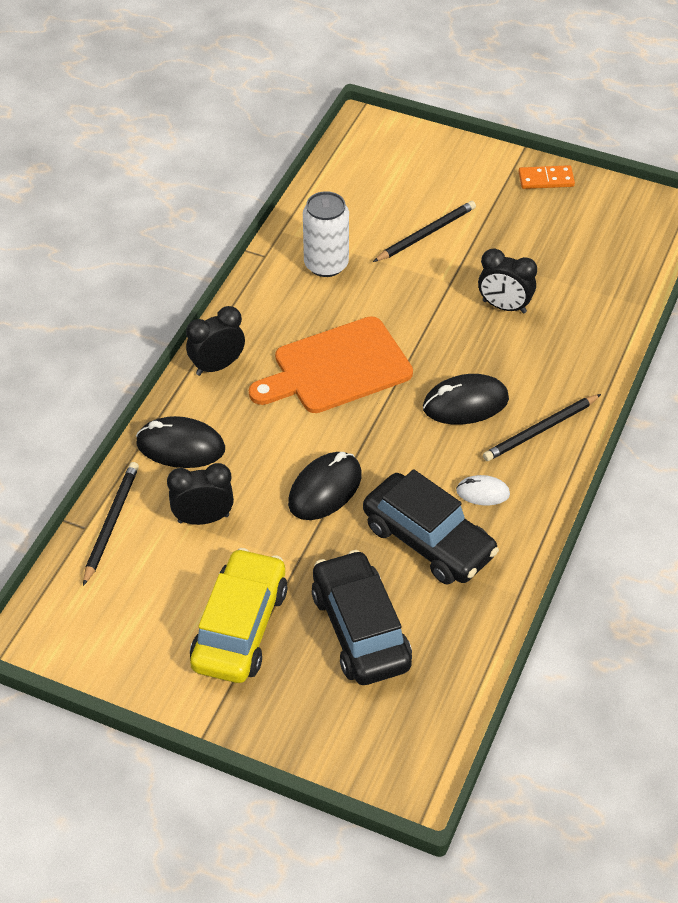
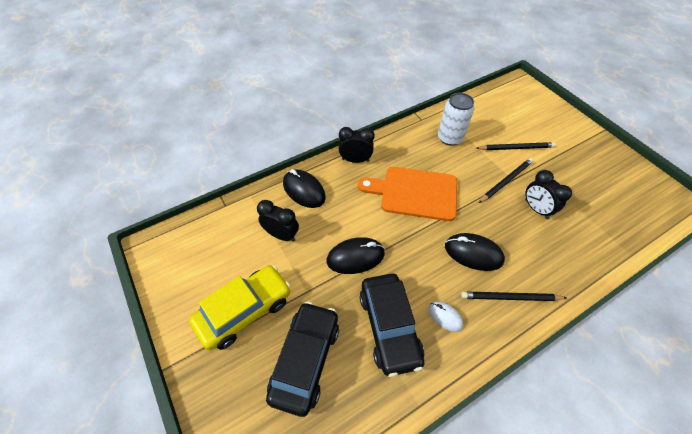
camera: 35 degrees right, 5 degrees up
(111, 523) = (238, 210): black pencil -> black pencil (506, 181)
(546, 179) = (608, 151): orange domino -> none

